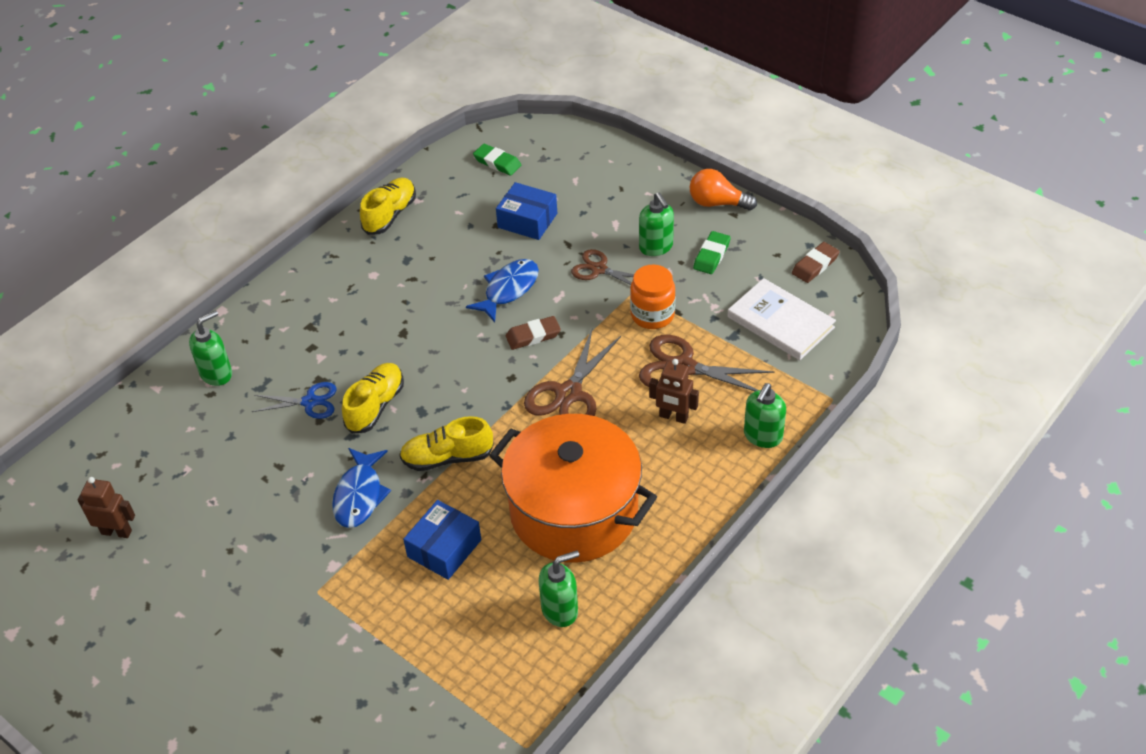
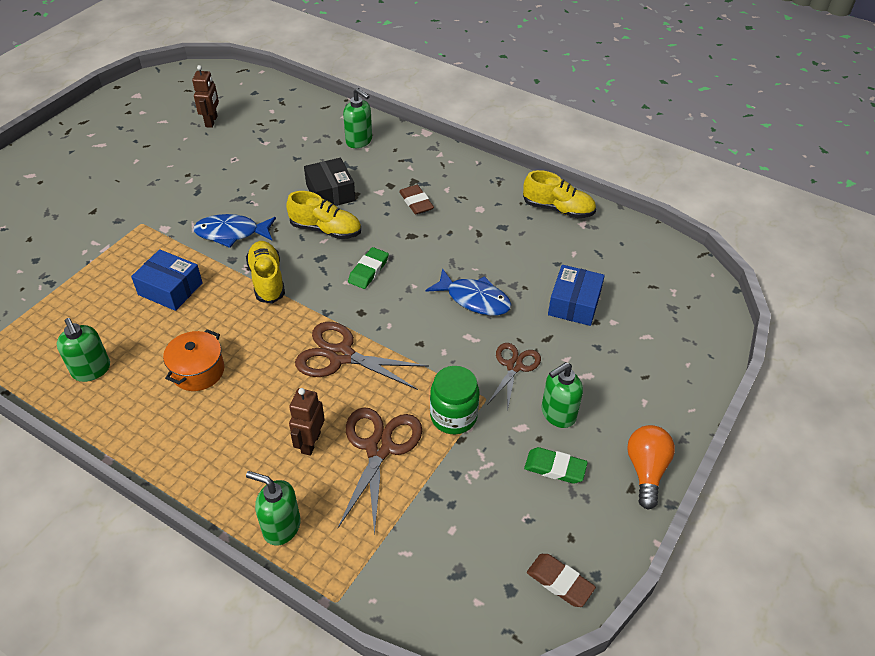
camera: 80 degrees right, 0 degrees up
(310, 402) = (330, 193): blue scissors -> black box
(497, 162) = (653, 273): green eraser -> green eraser (368, 271)
(533, 336) = (415, 323): brown eraser -> brown eraser (416, 202)
(574, 511) = (198, 371): orange pot -> orange pot, size x0.44
(652, 315) = (453, 416): orange jar -> green jar
(780, 322) = (456, 543): white book -> none

